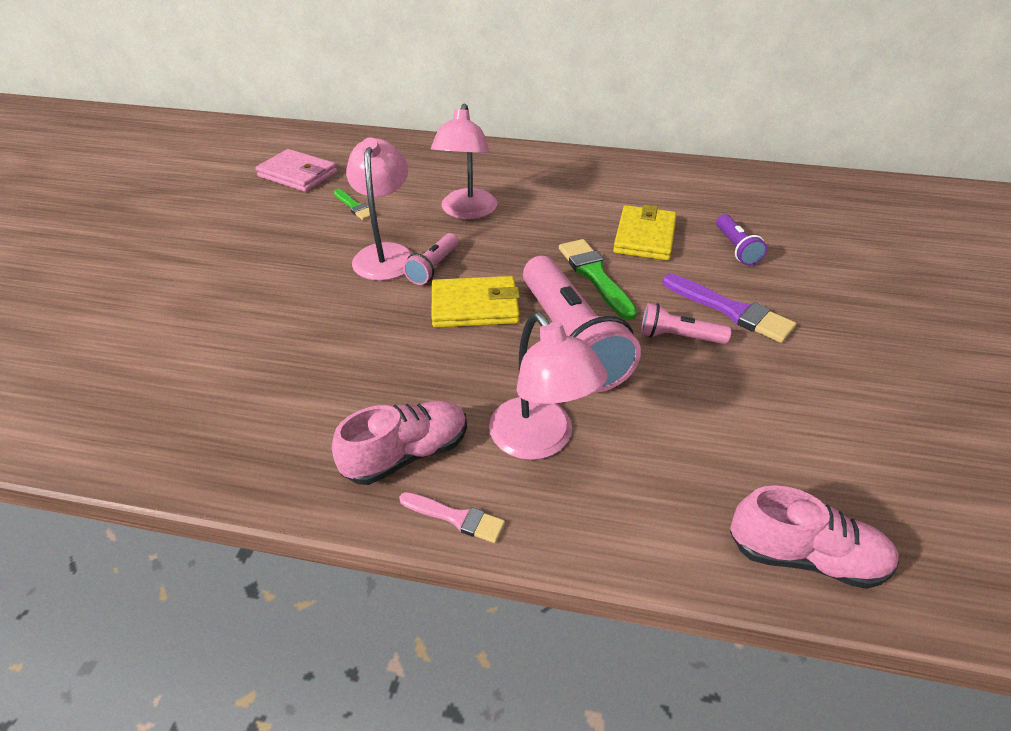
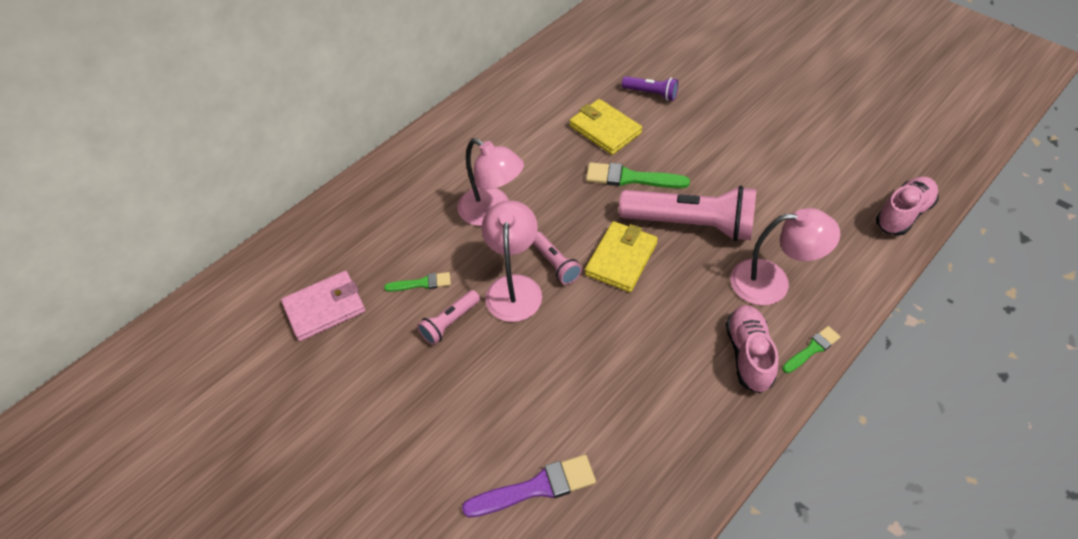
camera: 55 degrees left, 10 degrees up
(385, 254) = (514, 287): pink lamp -> pink lamp turned 60 degrees clockwise
(456, 517) = (812, 349): pink brush -> green brush
(678, 337) = (720, 171): pink flashlight -> pink flashlight (450, 322)
(731, 310) = (711, 133): purple brush -> purple brush (536, 487)

